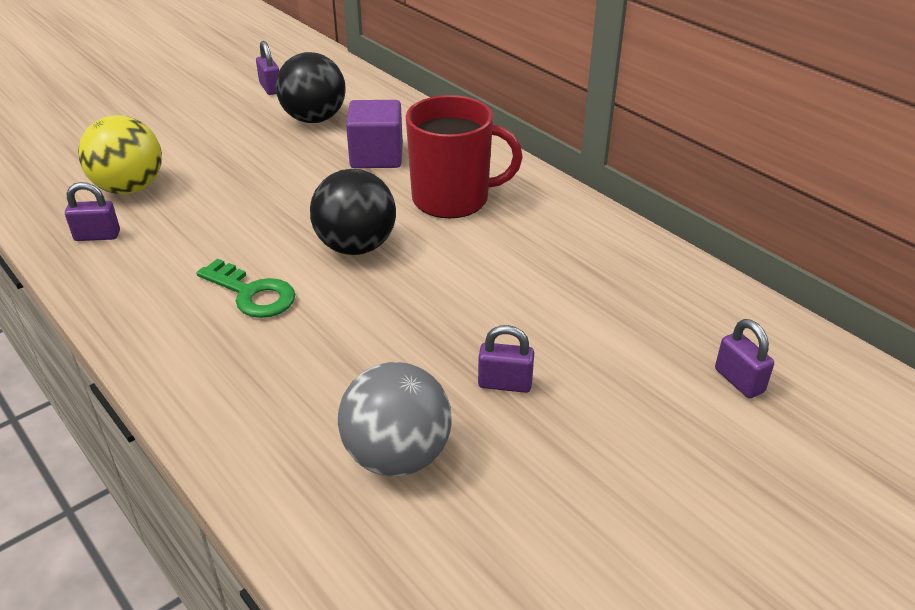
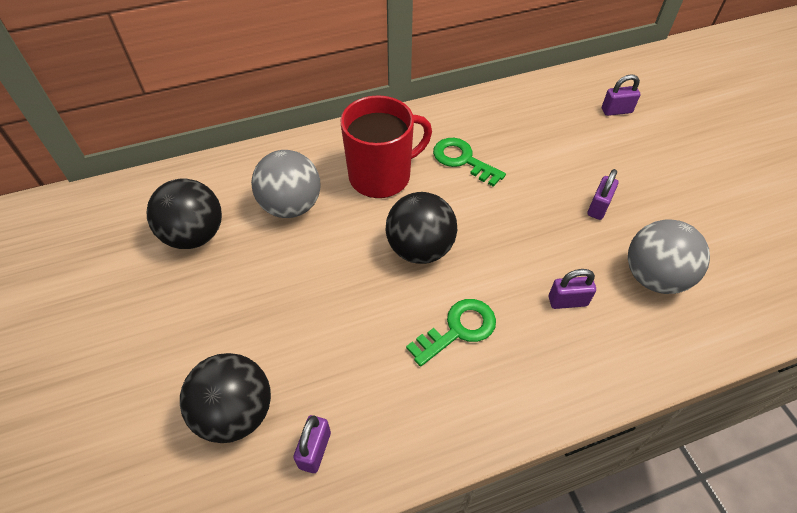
camera: 70 degrees left, 15 degrees up
(129, 188) = (236, 412): yellow ball -> black ball
(270, 88) = (103, 258): purple padlock -> purple padlock (567, 301)
(376, 156) = (291, 206): purple cube -> grey ball
(452, 199) = (381, 176): red mug -> red mug turned 45 degrees clockwise
(518, 250) = (463, 160): none -> green key

